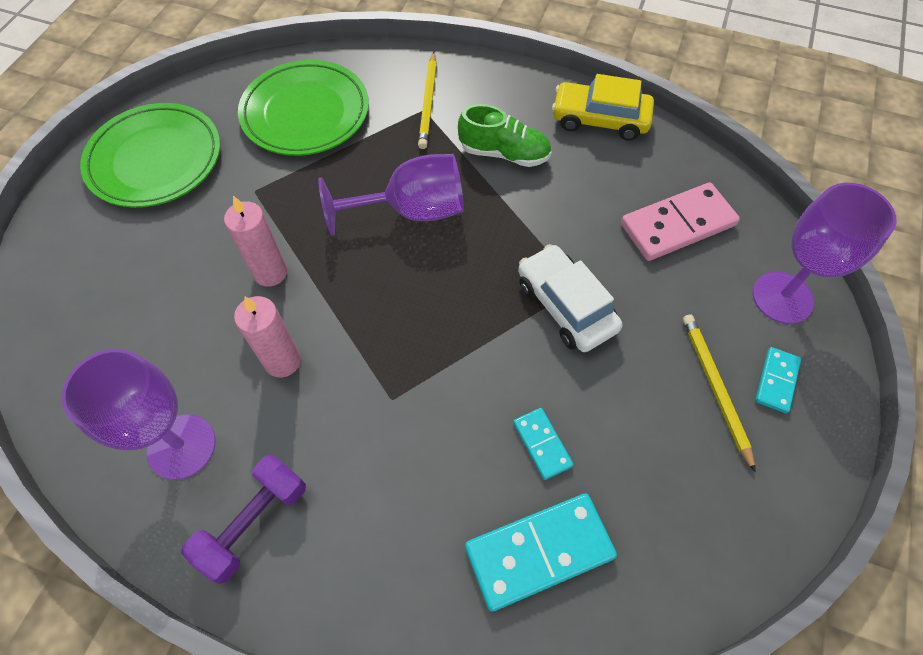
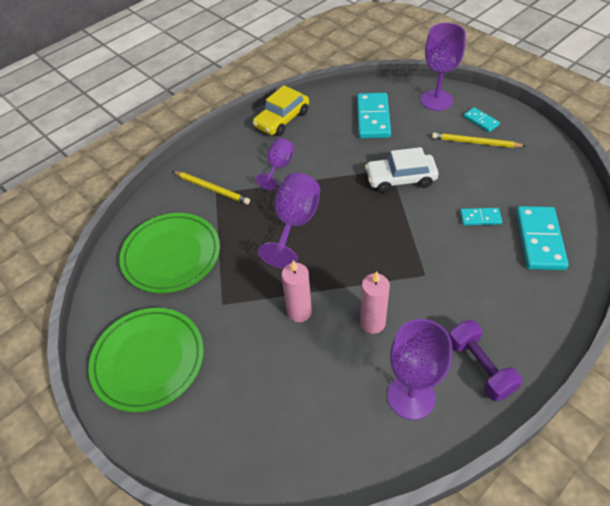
camera: 60 degrees left, 10 degrees down
(504, 153) = (278, 167): green shoe -> purple goblet
(677, 225) = (373, 118): pink domino -> turquoise domino

